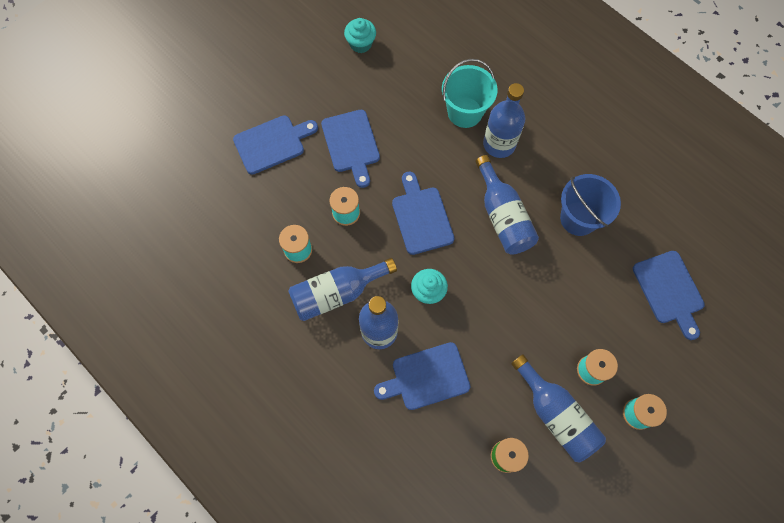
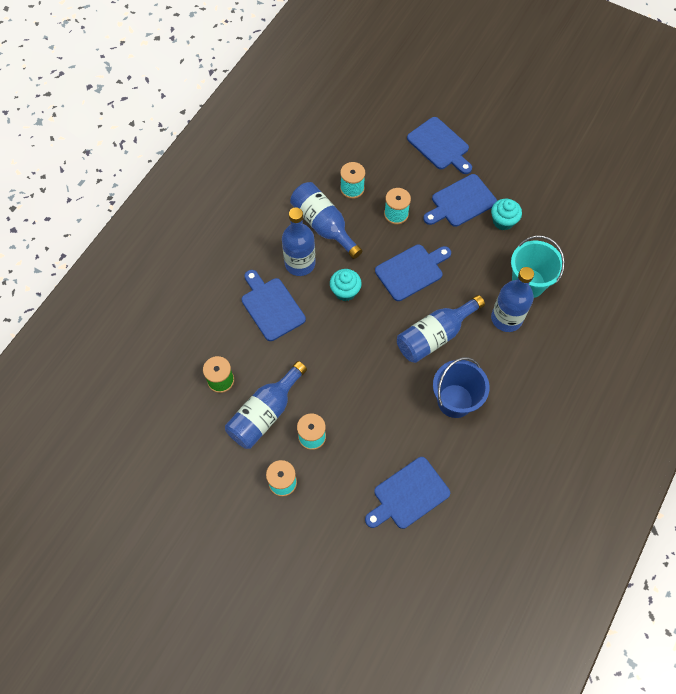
camera: 75 degrees right, 5 degrees down
(361, 44) = (564, 184): turquoise cupcake -> turquoise cupcake (503, 221)

